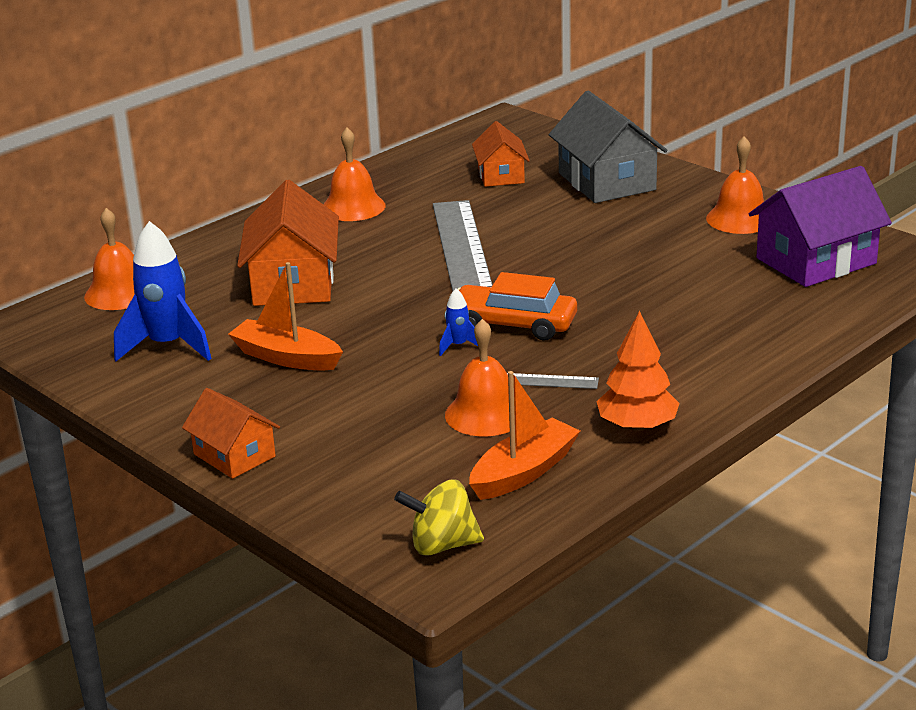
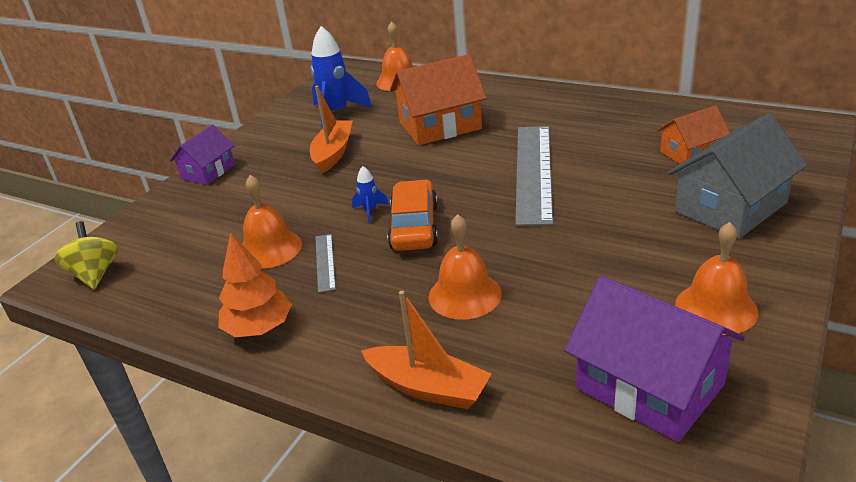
camera: 75 degrees right, 5 degrees up
(234, 455) = (208, 172): orange house -> purple house
(353, 207) = (574, 112): orange bell -> orange bell (464, 295)
(462, 249) = (533, 172): grey ruler -> grey ruler turned 60 degrees counterclockwise
(524, 472) = (187, 286): orange boat -> orange boat (428, 387)

